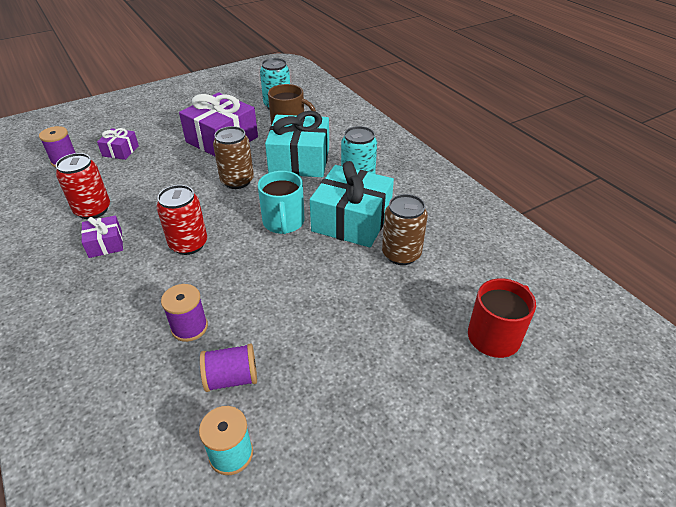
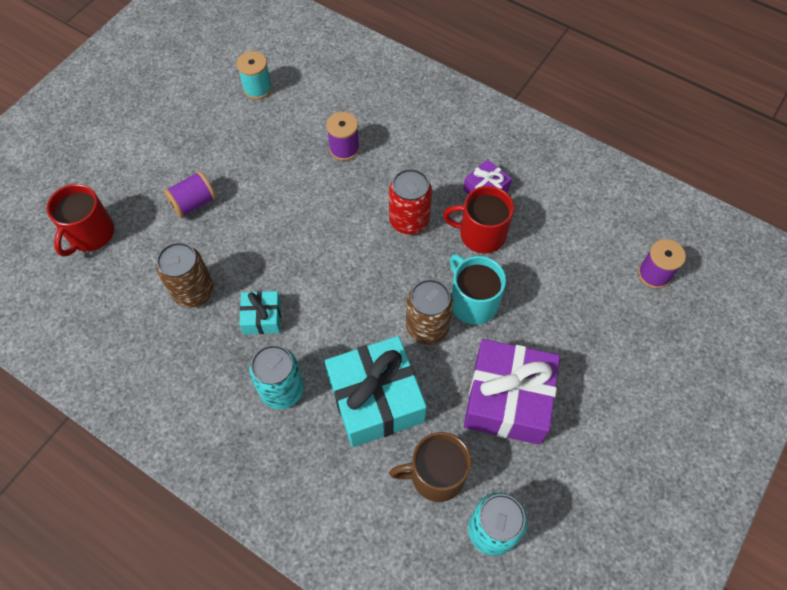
camera: 155 degrees right, 20 degrees up
(93, 210) = (541, 221): red can -> none
(120, 151) = (611, 319): purple gift -> none
(144, 217) = (481, 234): none -> red mug
(232, 378) = (286, 127): purple spool -> purple spool (194, 203)
(283, 222) = (334, 285): turquoise mug -> turquoise mug (473, 302)
(351, 220) = (262, 317): turquoise gift -> turquoise gift, size x0.49

